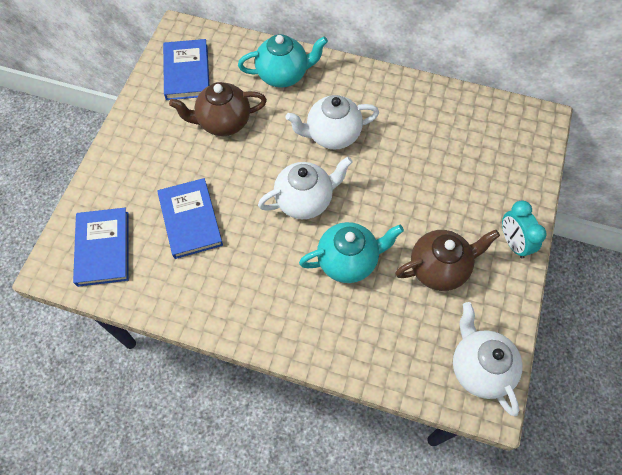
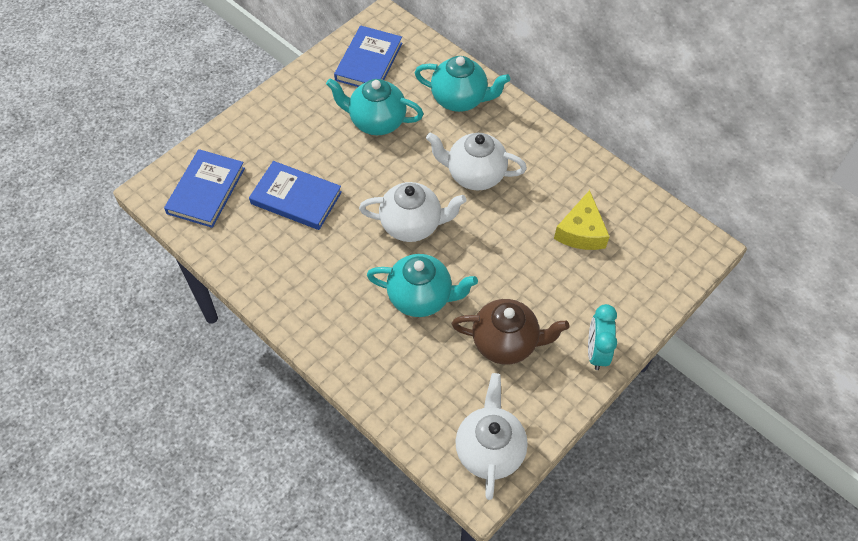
camera: 25 degrees right, 5 degrees down
(190, 220) = (296, 198): blue book -> blue book turned 75 degrees counterclockwise
(223, 122) = (376, 122): brown teapot -> turquoise teapot
(444, 147) = (581, 231): none -> yellow cheese

